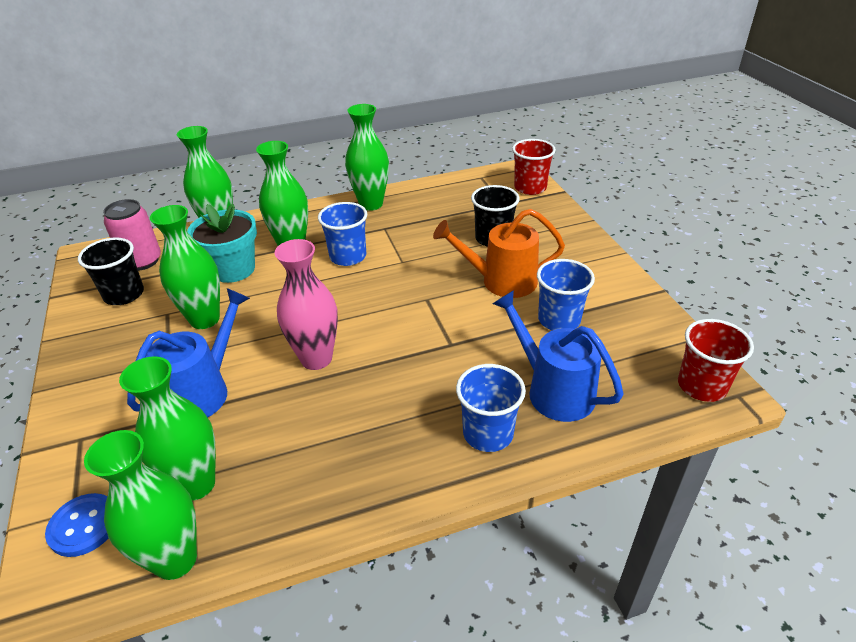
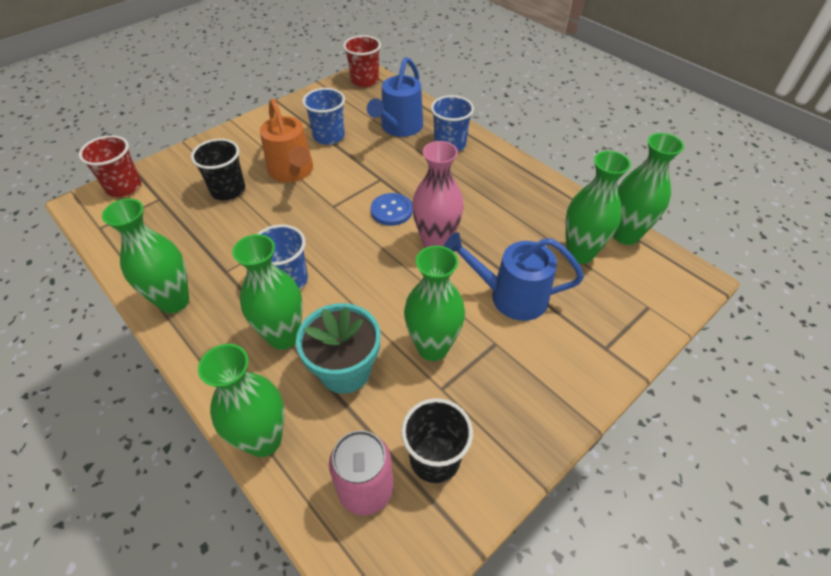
camera: 115 degrees left, 10 degrees up
(84, 526) = (650, 292): blue button -> blue button (391, 210)

